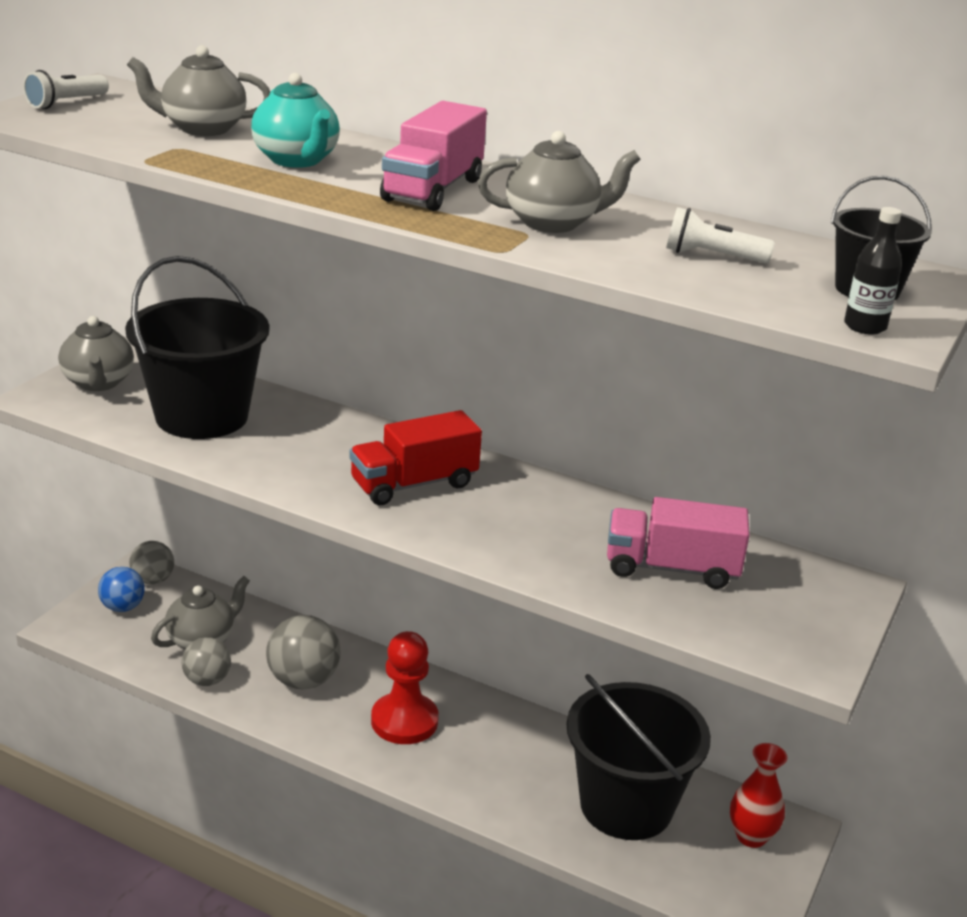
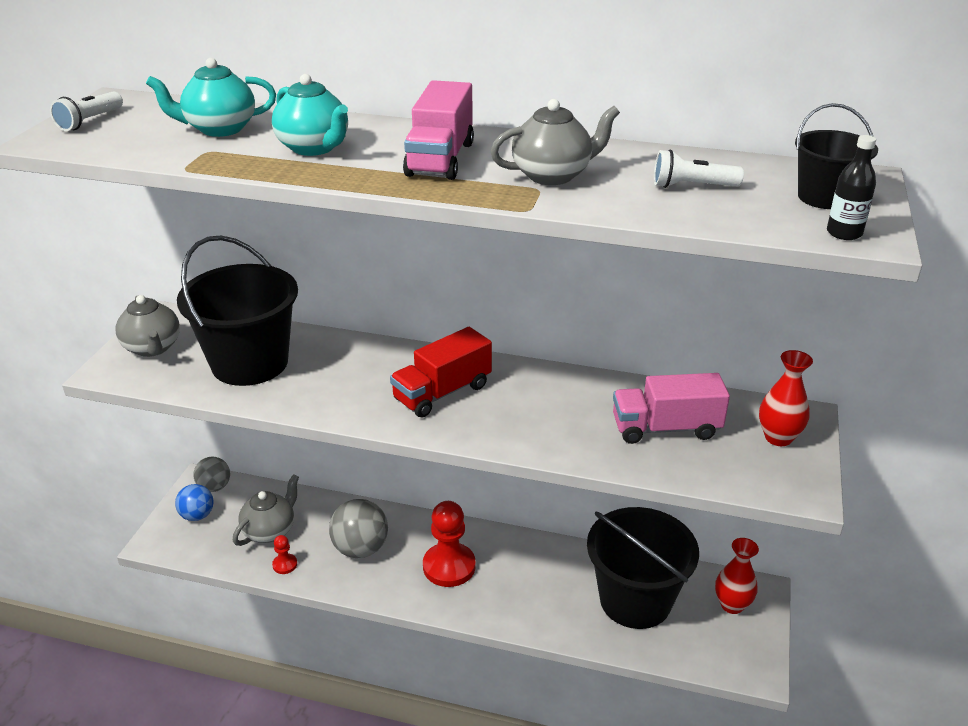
camera: 10 degrees left, 5 degrees up
(202, 129) = (219, 129): grey teapot -> turquoise teapot
(207, 680) = (285, 565): grey ball -> red pawn
(811, 603) = (778, 437): none -> red vase

